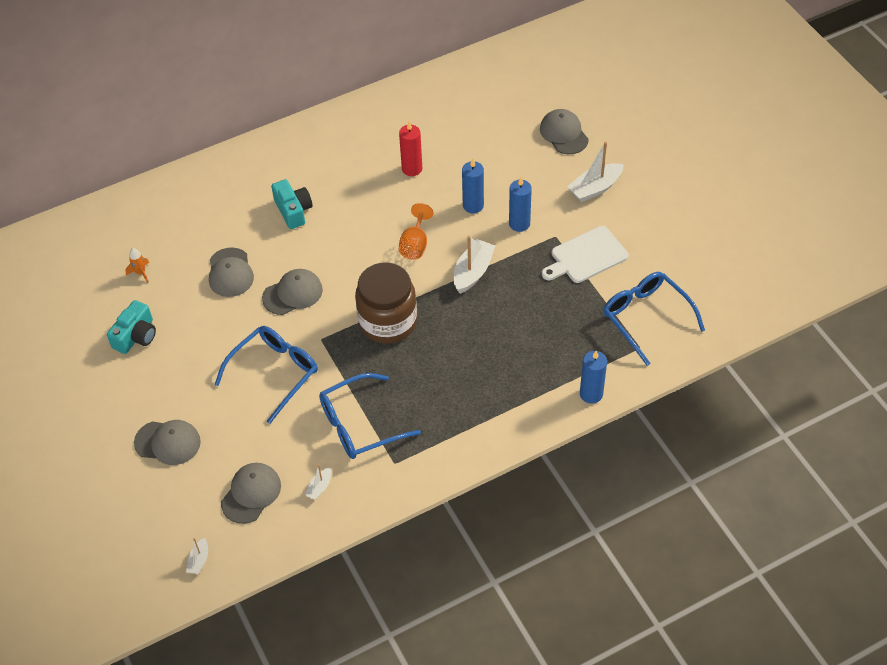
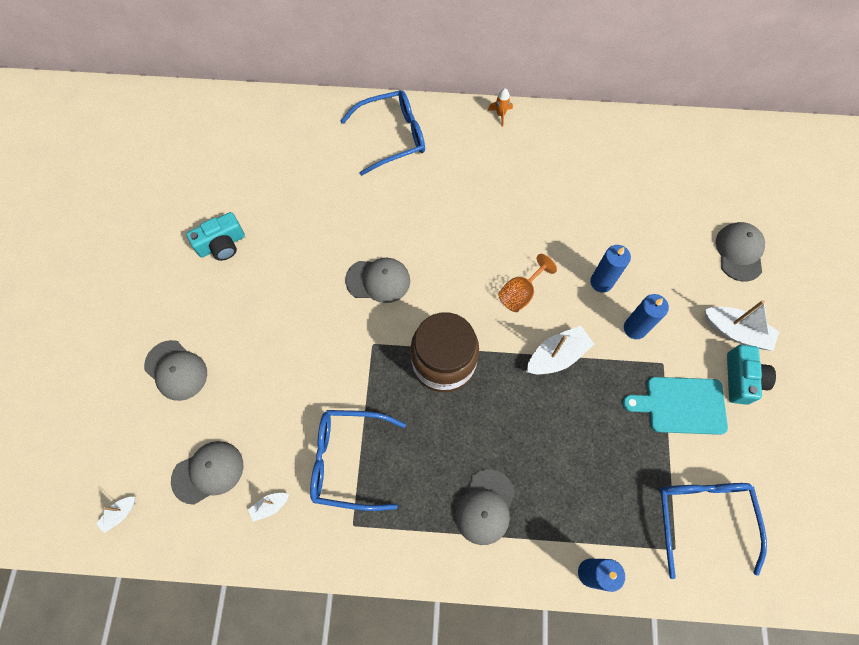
camera: 30 degrees right, 15 degrees up
(141, 273) = (266, 183): orange rocket -> orange rocket (500, 114)
(230, 273) = (339, 227): grey cap -> grey cap (485, 507)
(275, 373) = (310, 355): blue glasses -> blue glasses (393, 136)
(293, 210) = (433, 194): turquoise camera -> turquoise camera (742, 379)
(412, 169) = (567, 210): red candle -> none
(586, 256) = (681, 405): white cutting board -> turquoise cutting board
(595, 188) = (736, 332): white boat -> white boat turned 150 degrees counterclockwise

